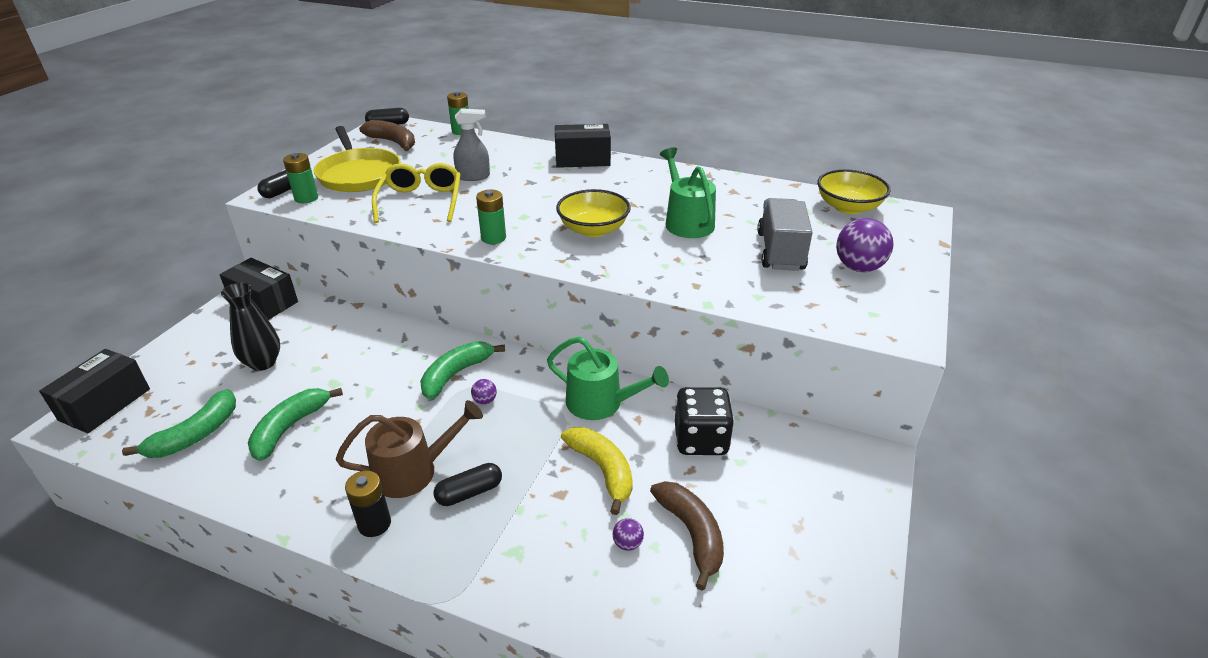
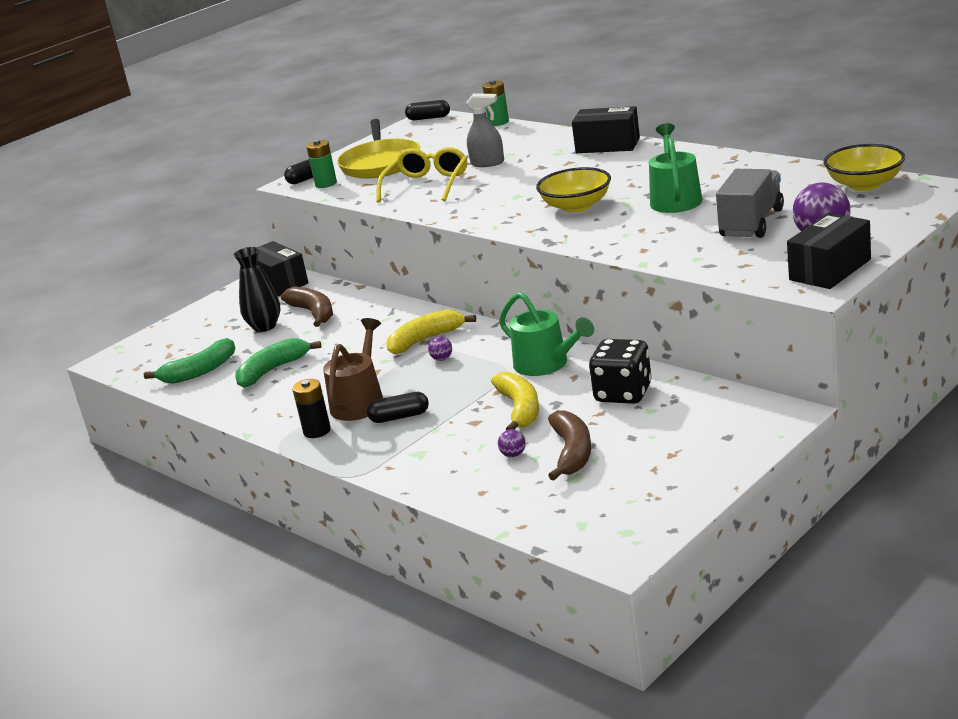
camera: 25 degrees right, 10 degrees down
(105, 404) = (137, 350): black box -> black box (830, 270)
(393, 142) = (426, 134): brown banana -> brown banana (313, 313)
(412, 471) = (360, 402): brown watering can -> brown watering can turned 75 degrees counterclockwise
(456, 374) = (425, 339): green banana -> yellow banana
(493, 238) = (477, 213): green battery -> none

